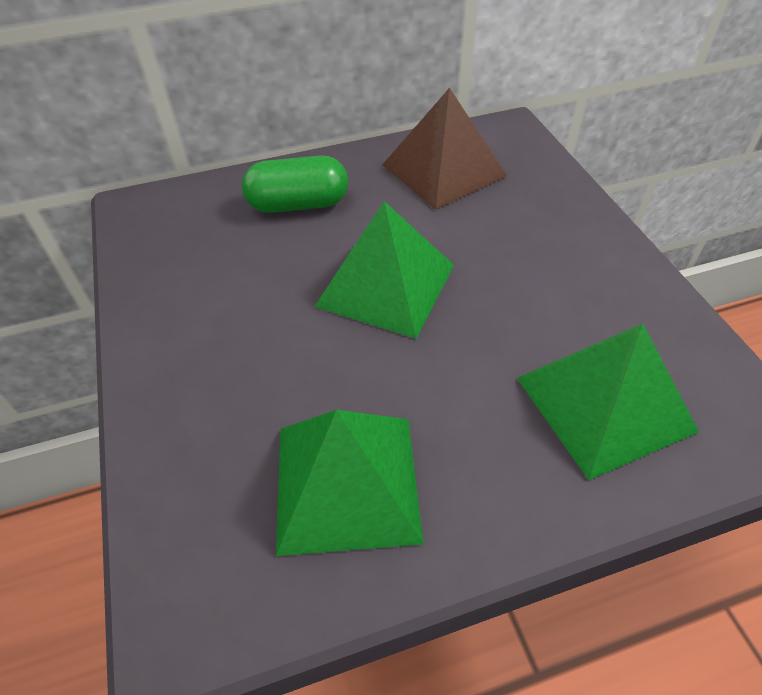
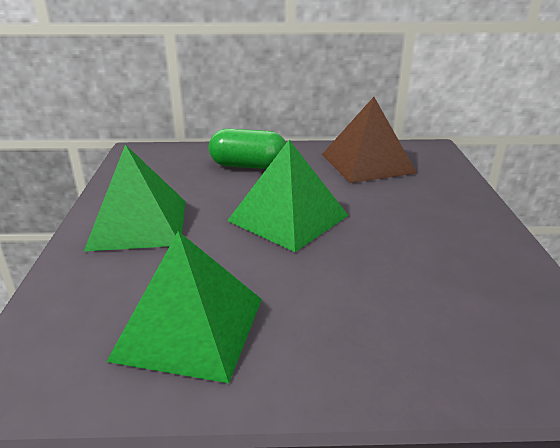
camera: 15 degrees right, 20 degrees down
(604, 404) = (438, 324): green pyramid -> green pyramid (138, 224)

